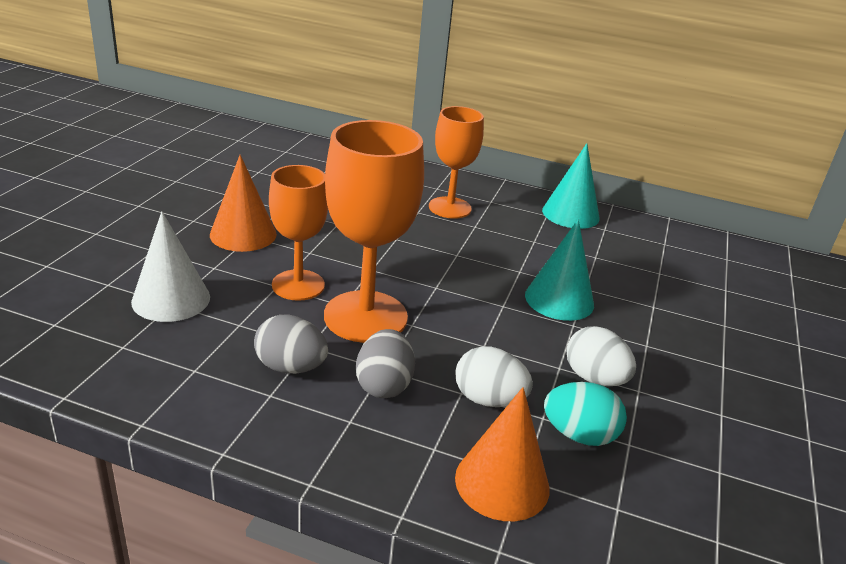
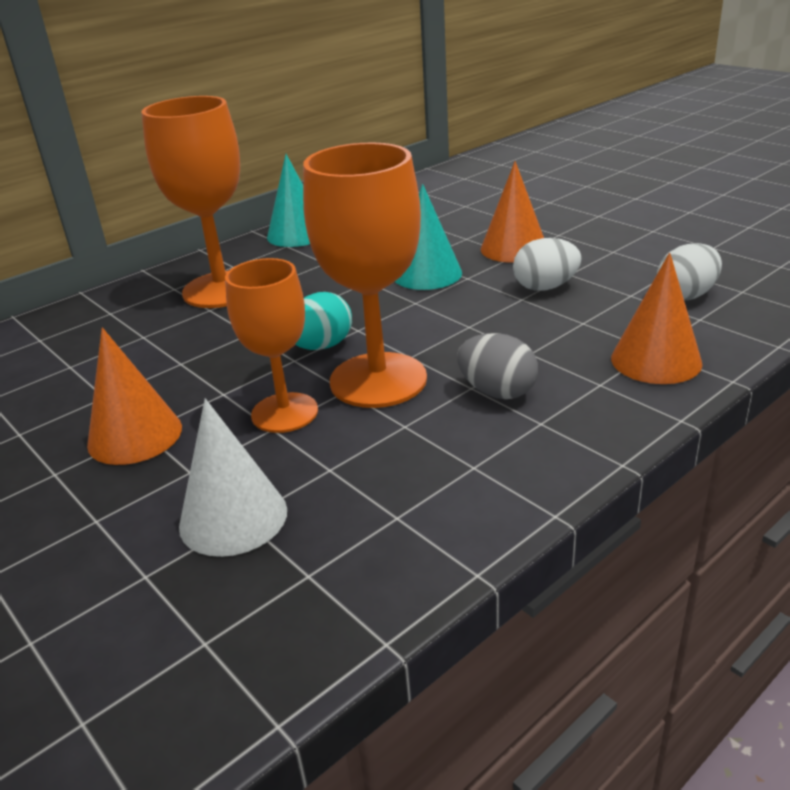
camera: 55 degrees left, 0 degrees up
(290, 367) = (434, 444): grey egg -> none
(450, 208) = (222, 290): orange goblet -> orange goblet, size x1.53
(488, 399) = (548, 341): white egg -> white egg (686, 295)
(579, 435) = (612, 312): turquoise egg -> turquoise egg (322, 346)
(659, 341) = (513, 248): none -> orange cone

